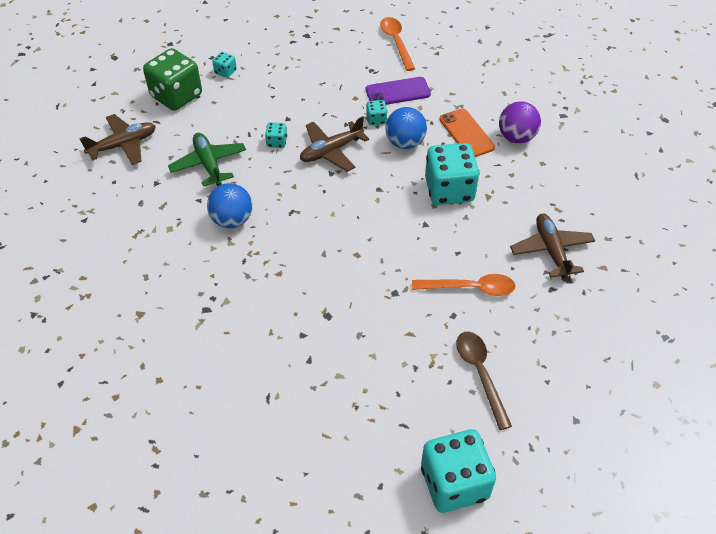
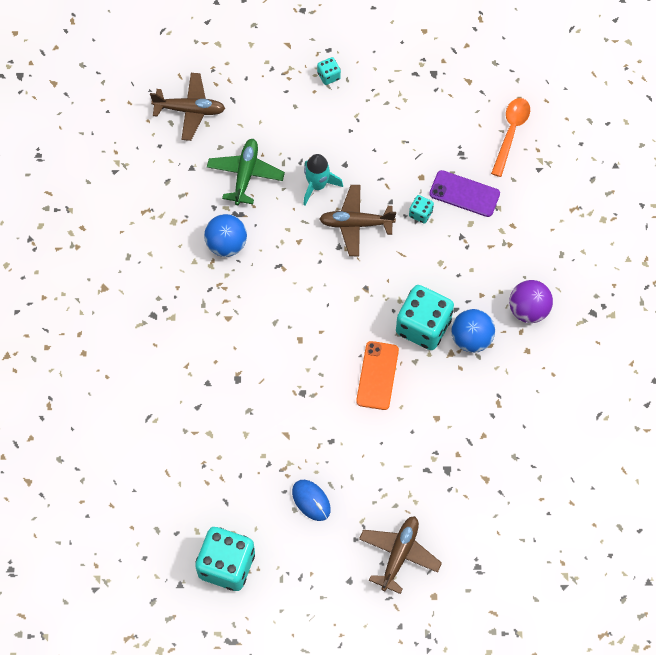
camera: 35 degrees right, 15 degrees up
(176, 96) = (268, 79): green dice -> none
(277, 142) = (317, 185): turquoise dice -> turquoise rocket
(405, 143) = (425, 254): blue ball -> blue ball (471, 339)
(466, 133) = (488, 278): orange phone -> orange phone (377, 375)
(470, 288) = (363, 427): orange spoon -> none
(480, 374) = (311, 500): brown spoon -> blue mouse
(551, 250) = (457, 437): brown plane -> brown plane (399, 554)

